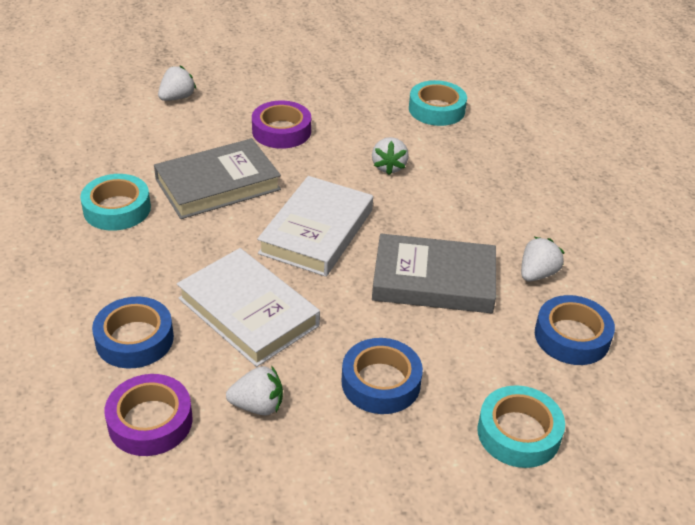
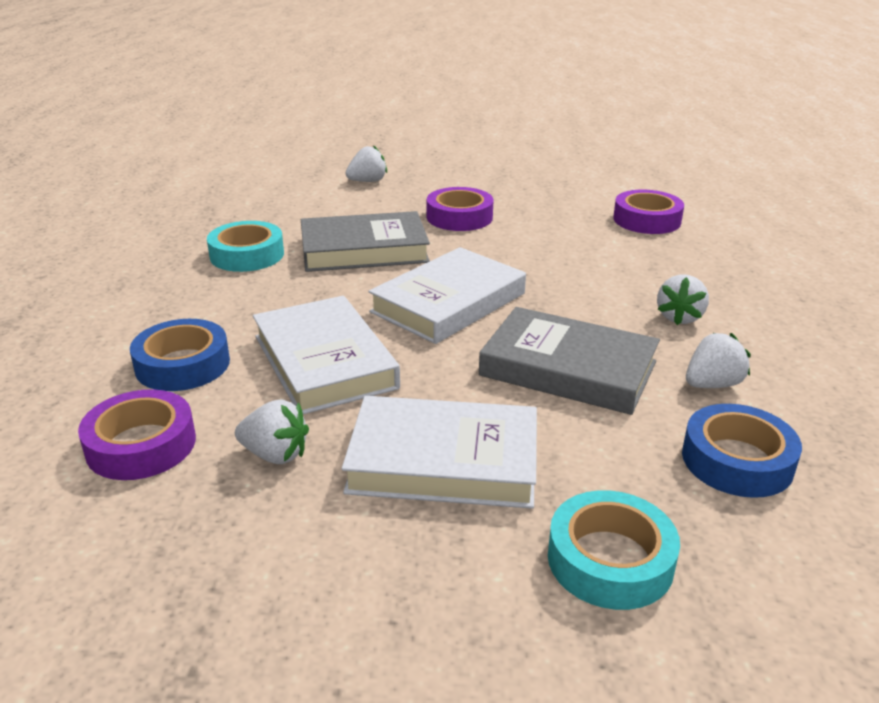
camera: 20 degrees right, 10 degrees down
(381, 382) = (443, 461): blue tape -> white book
(389, 167) = (565, 259): white strawberry -> white strawberry (679, 317)
(436, 109) = (647, 220): turquoise tape -> purple tape

